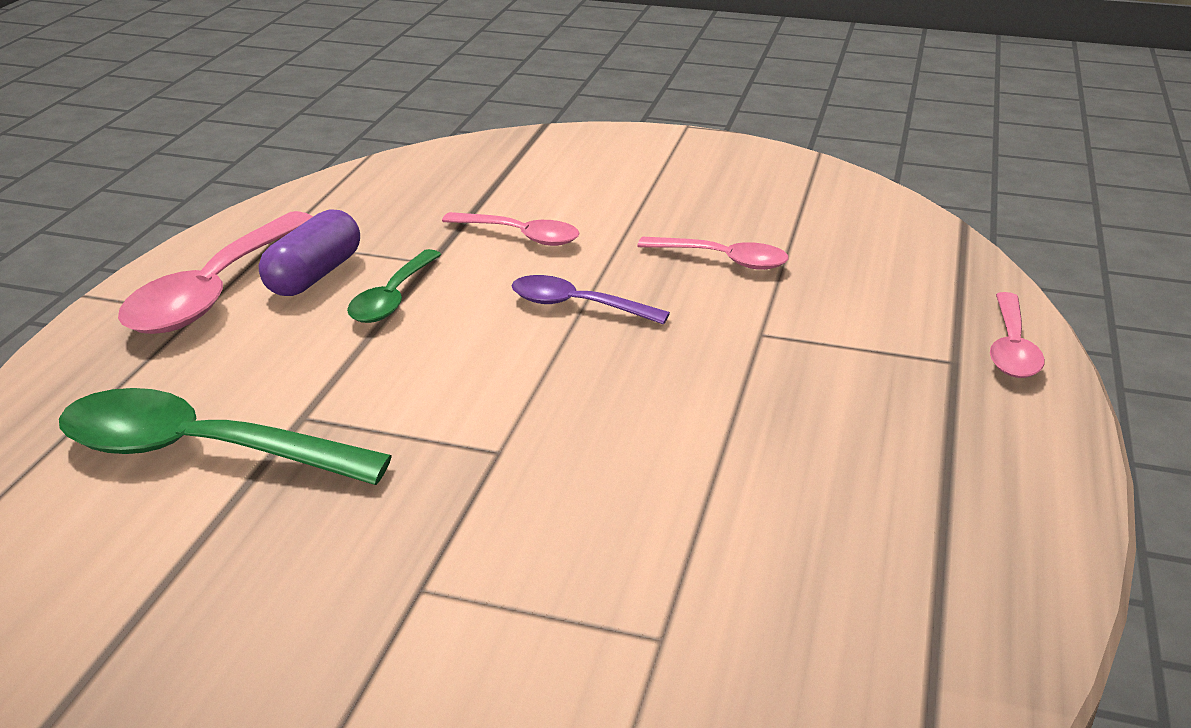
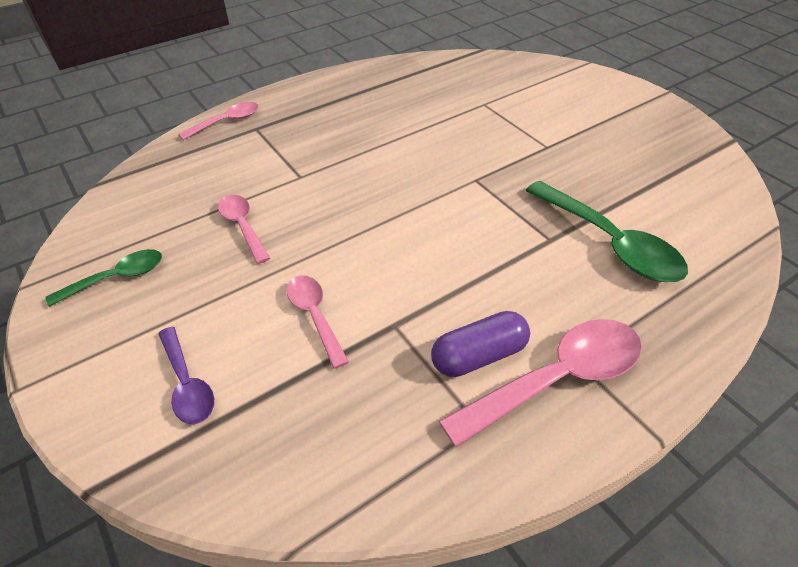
camera: 140 degrees left, 15 degrees up
(392, 298) = (445, 301): green spoon -> green spoon (117, 278)
(576, 306) = (355, 237): purple spoon -> purple spoon (187, 384)

